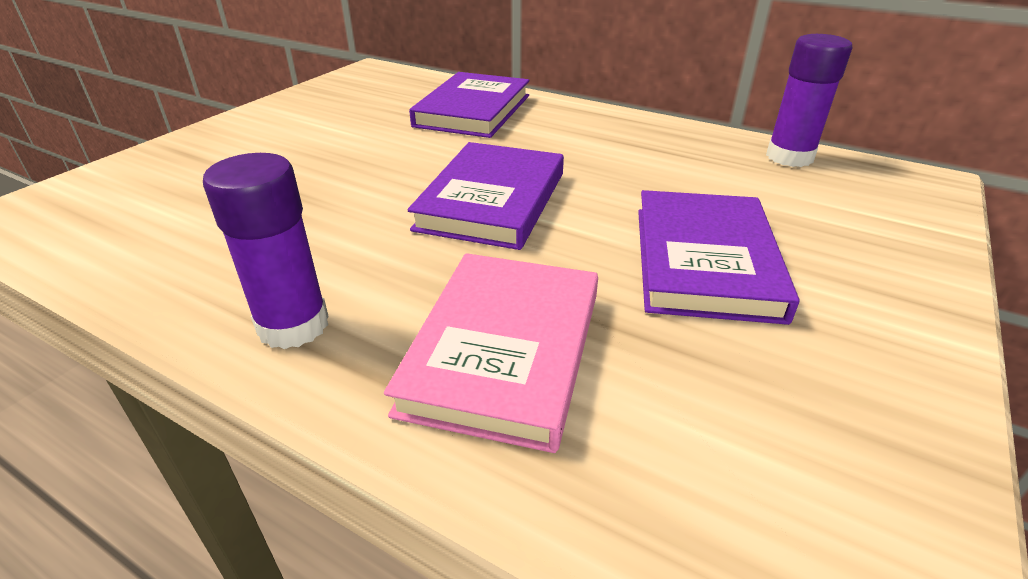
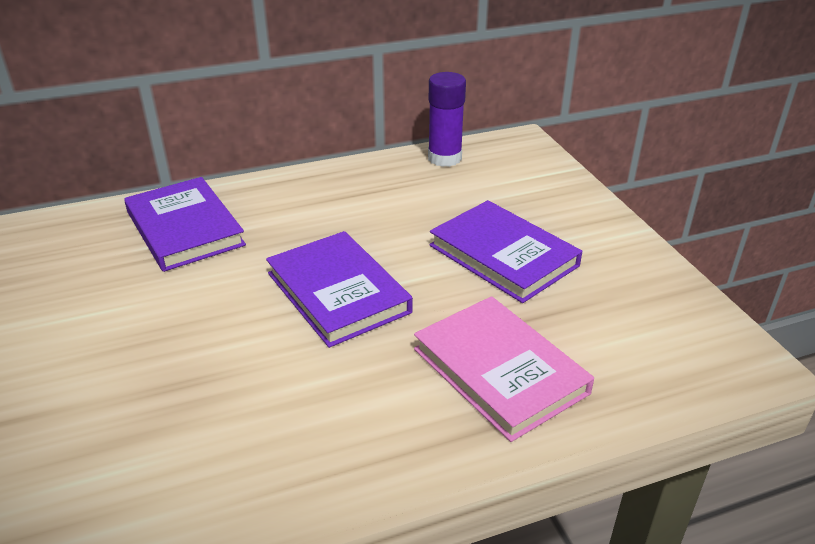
camera: 50 degrees left, 0 degrees up
(293, 325) = (379, 450): purple glue stick -> none

